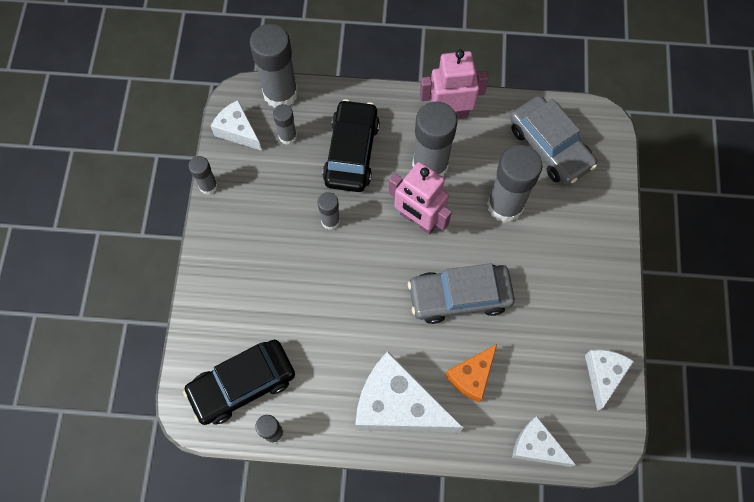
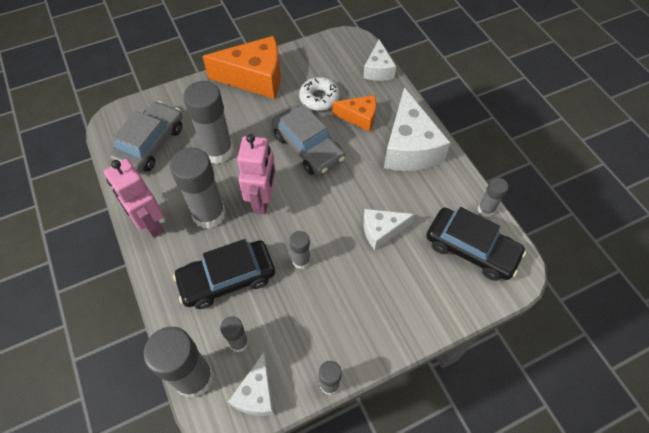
camera: 120 degrees left, 10 degrees down
(526, 347) = (319, 98): none -> white donut
(596, 291) = (255, 78): none -> orange cheese
(603, 375) = (310, 56): white cheese -> white cheese (381, 231)

